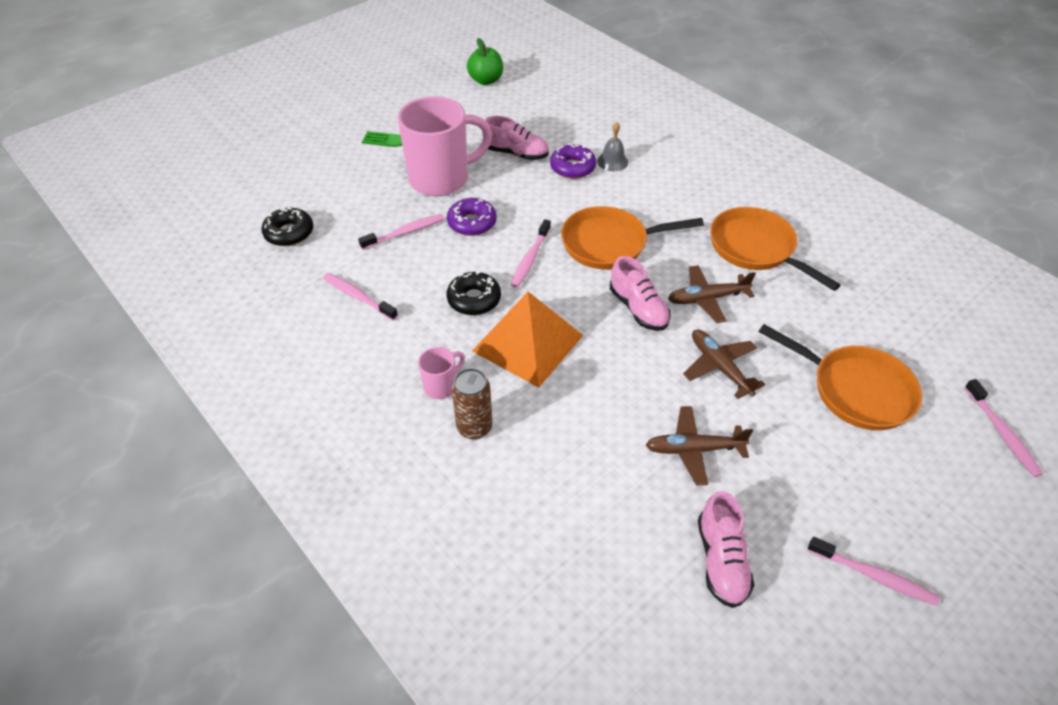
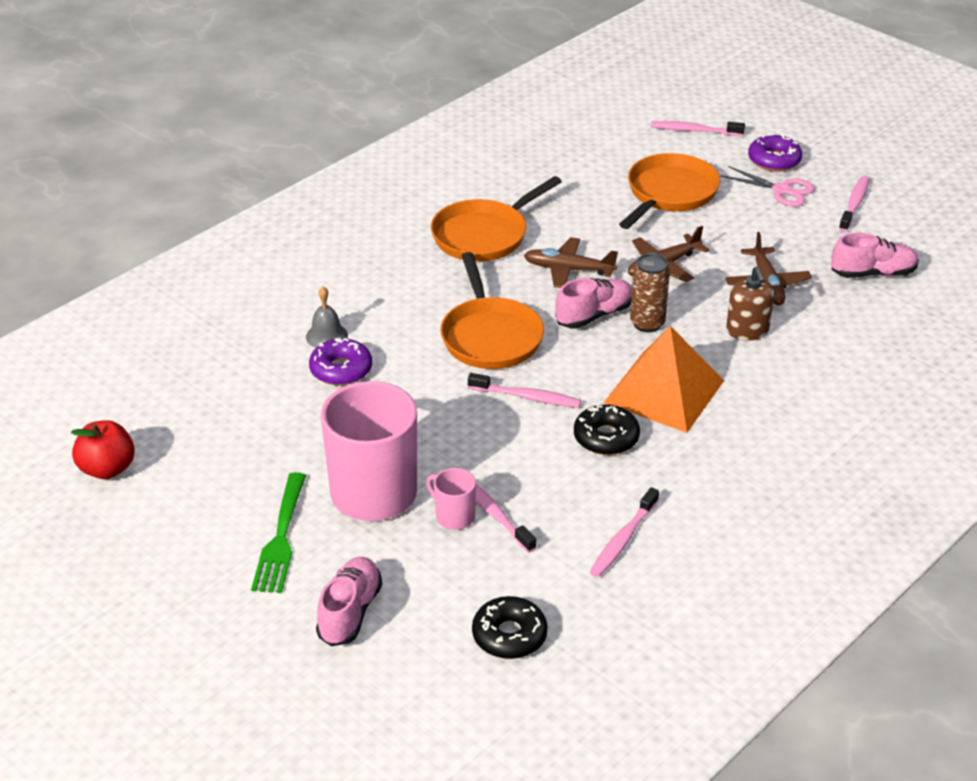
camera: 95 degrees left, 10 degrees down
(441, 386) = (743, 450): pink mug -> pink mug (454, 516)
(472, 223) = (465, 452): purple donut -> purple donut (774, 160)
(474, 427) = (789, 421): brown can -> brown can (647, 323)
(486, 80) = (107, 469): green apple -> red apple
(516, 153) = (309, 423): pink shoe -> pink shoe (350, 612)
(613, 418) = (747, 331): none -> brown soap dispenser
(707, 298) = (569, 270): brown plane -> brown plane turned 120 degrees clockwise
(887, 499) = (781, 190): none -> pink scissors
(1001, 432) = (694, 131): pink toothbrush -> pink toothbrush turned 150 degrees counterclockwise

